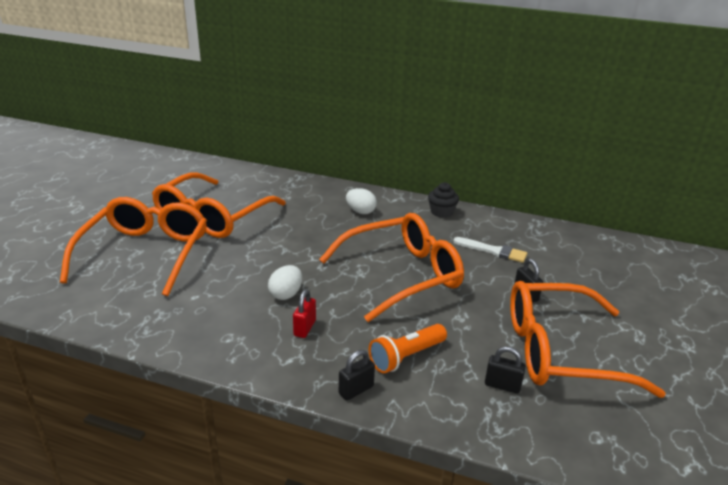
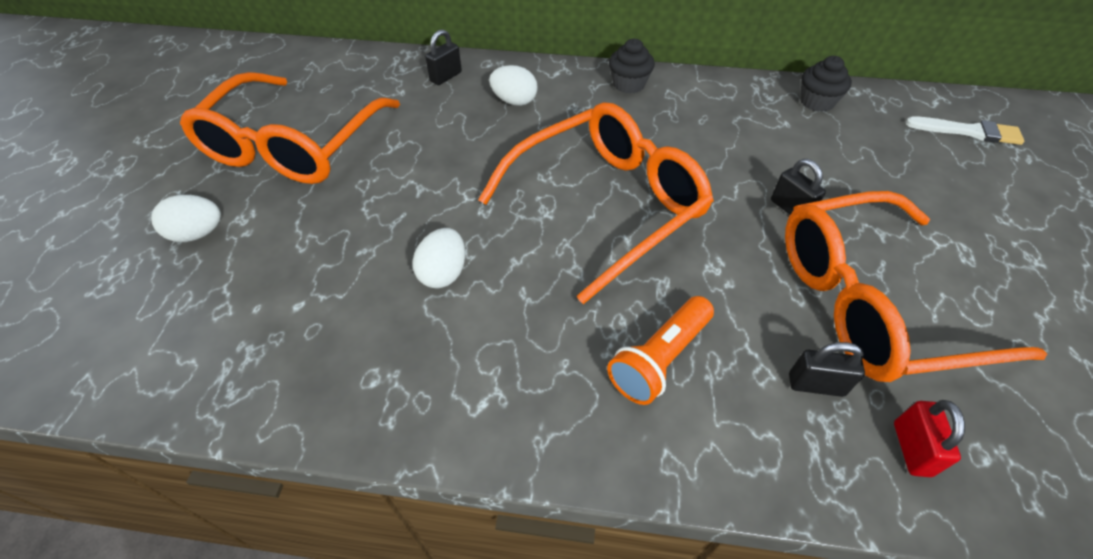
camera: 10 degrees left, 20 degrees up
(145, 253) = (198, 234): orange glasses -> white egg
(305, 328) = (490, 334): red padlock -> red padlock (911, 449)
(356, 390) = (604, 443): black padlock -> black padlock (446, 77)
(493, 251) = (720, 140): white brush -> white brush (968, 131)
(571, 239) = (816, 102): none -> black cupcake

